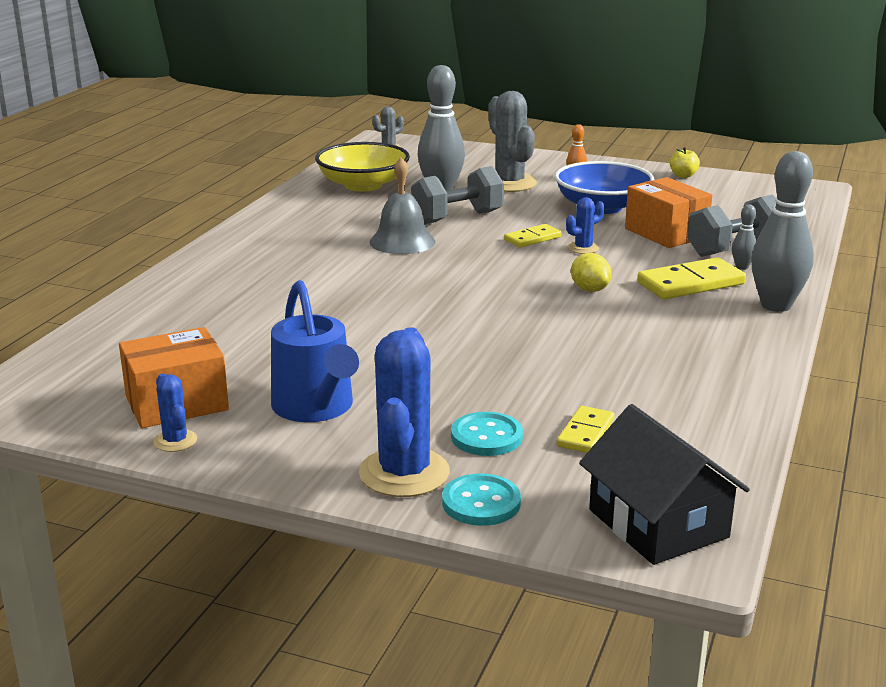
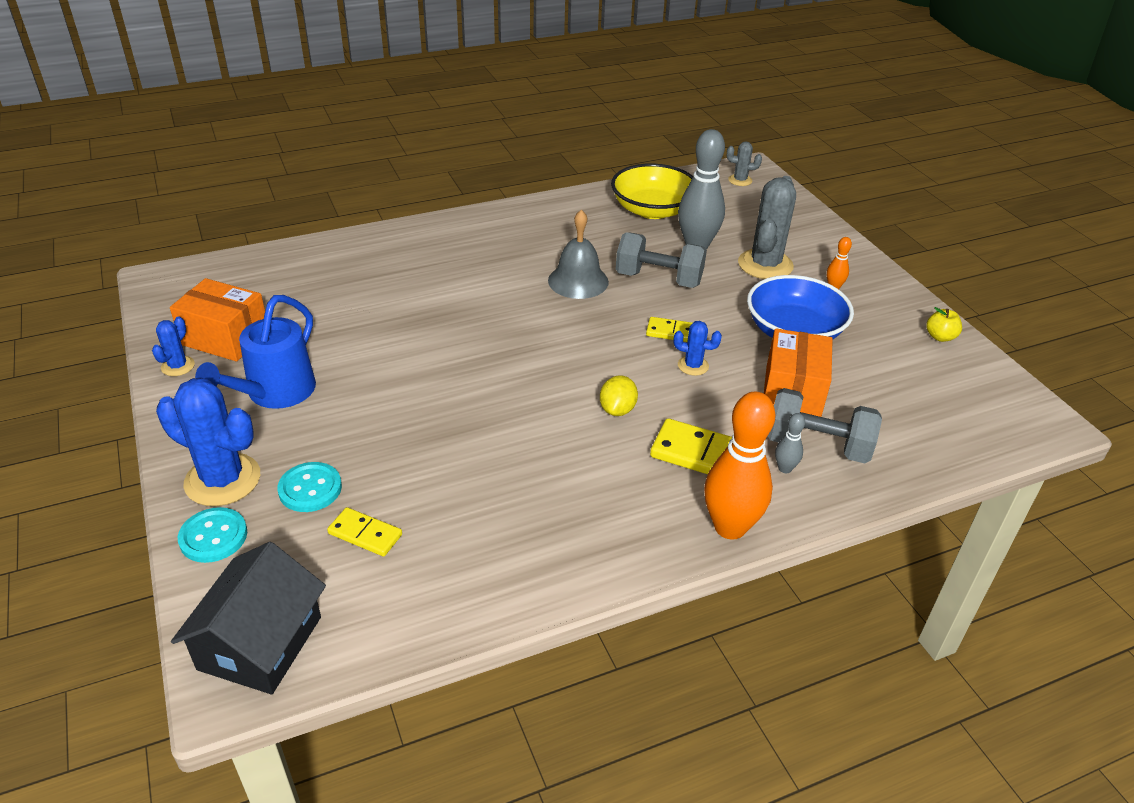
camera: 45 degrees right, 15 degrees up
(404, 473) = (222, 480): blue cactus -> blue cactus turned 60 degrees clockwise
(585, 433) = (365, 534): yellow domino -> yellow domino turned 45 degrees clockwise
(776, 305) = (730, 527): grey bowling pin -> orange bowling pin

